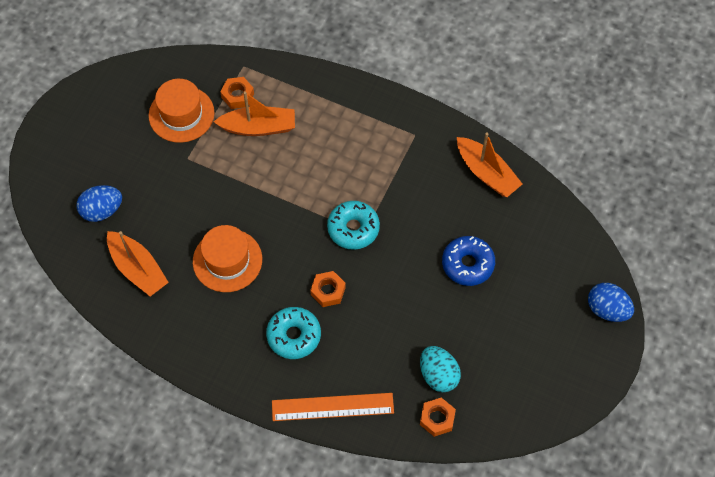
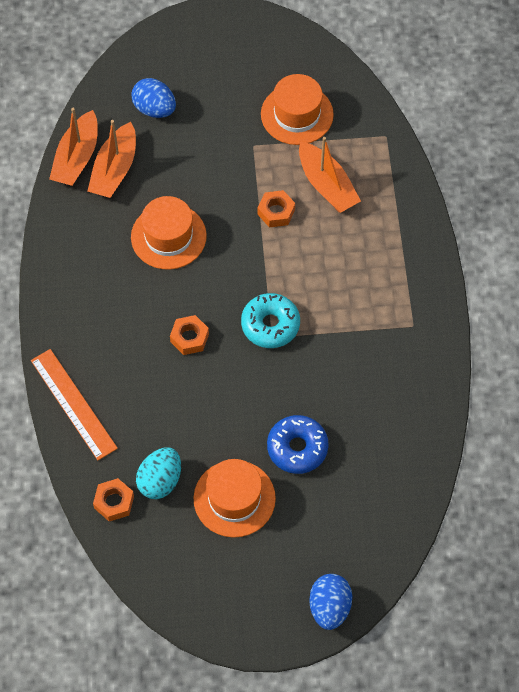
camera: 60 degrees right, 0 degrees up
(237, 95) = (349, 149): orange nut -> orange nut (276, 212)
(294, 336) = (125, 333): turquoise donut -> none
(484, 329) = (234, 498): none -> orange hat
(486, 173) = (413, 414): orange boat -> orange boat (77, 158)

